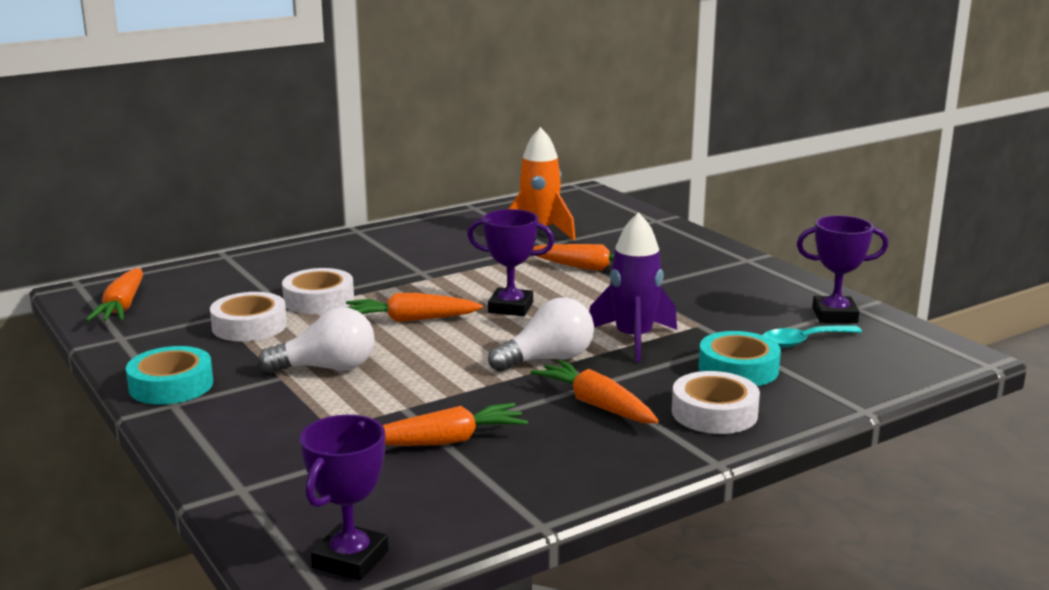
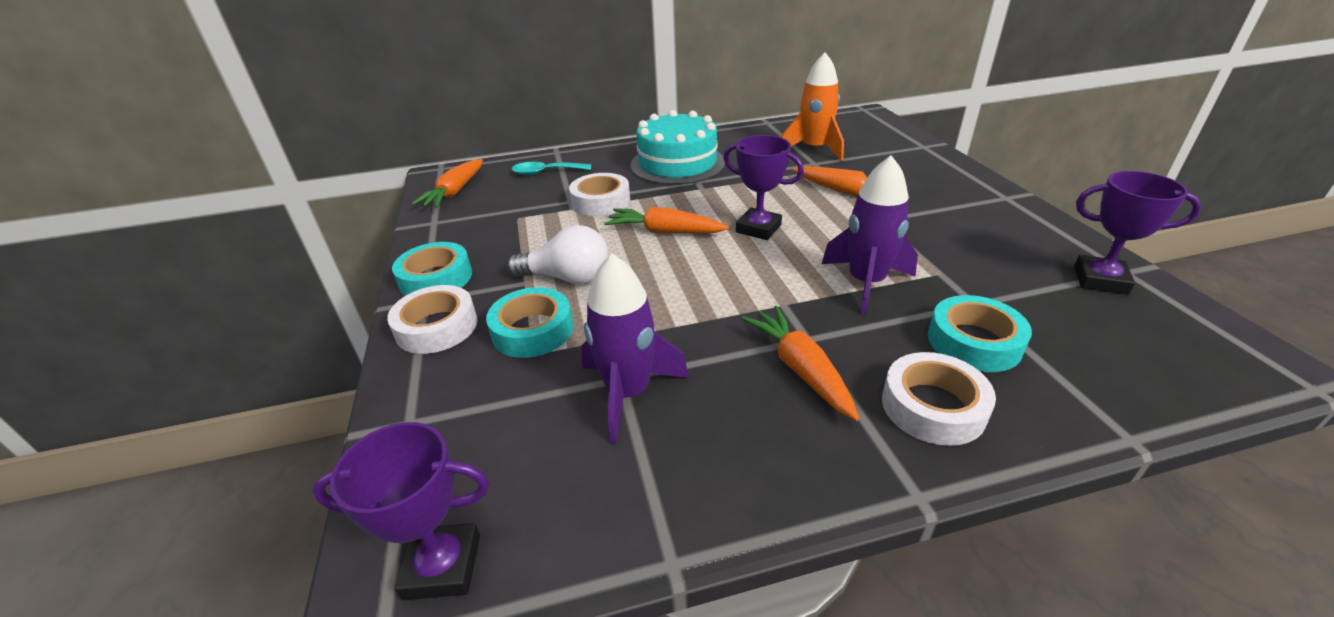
camera: 20 degrees right, 15 degrees up
(249, 326) = (533, 222): white tape -> white tape (436, 327)
(319, 412) = (532, 330): none -> turquoise tape
(350, 559) = (442, 566): purple trophy -> purple trophy turned 45 degrees clockwise
(388, 257) = (677, 164): none -> turquoise cake
(447, 440) = (628, 393): orange carrot -> purple rocket
(548, 359) = (770, 297): white light bulb -> none
(803, 341) = (1058, 313): turquoise spoon -> turquoise spoon (546, 172)

